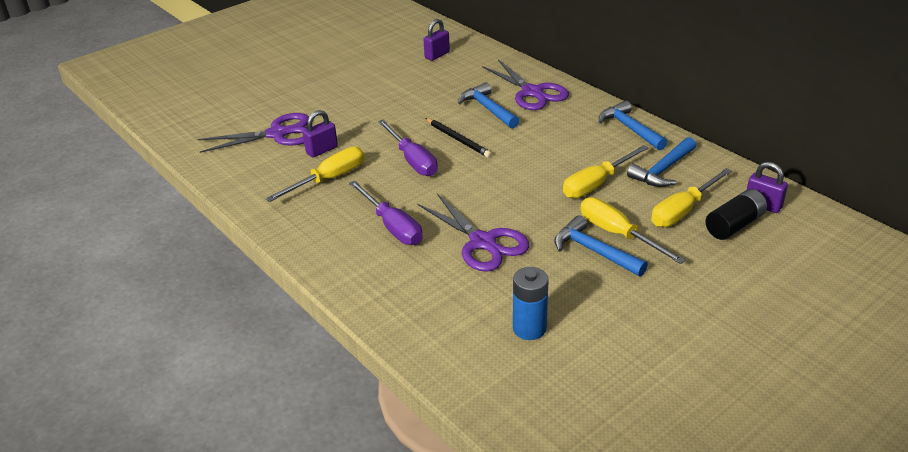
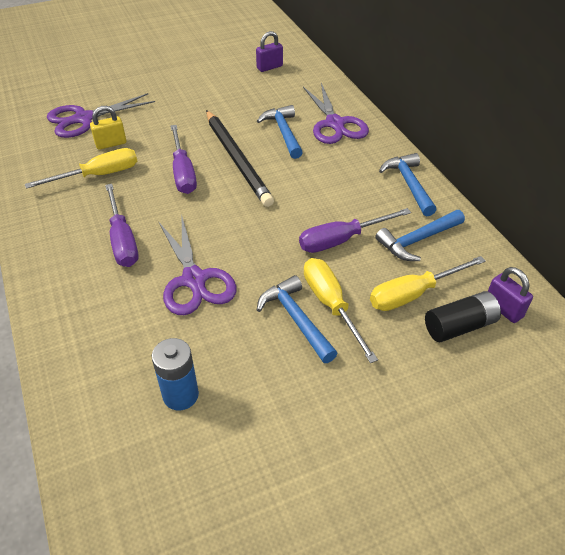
camera: 15 degrees right, 10 degrees up
(277, 134) = (84, 119): purple scissors -> purple scissors turned 150 degrees clockwise
(322, 150) = (111, 144): purple padlock -> yellow padlock
(458, 139) = (237, 159): black pencil -> black pencil, size x1.75
(596, 184) = (341, 240): yellow screwdriver -> purple screwdriver

